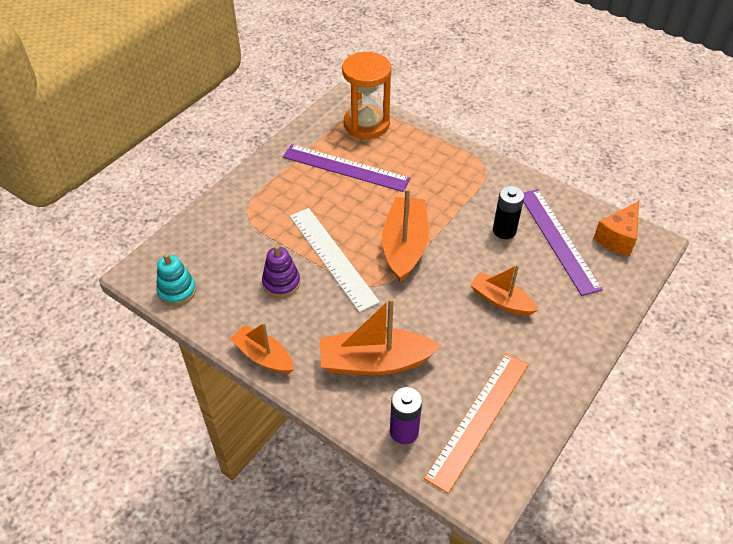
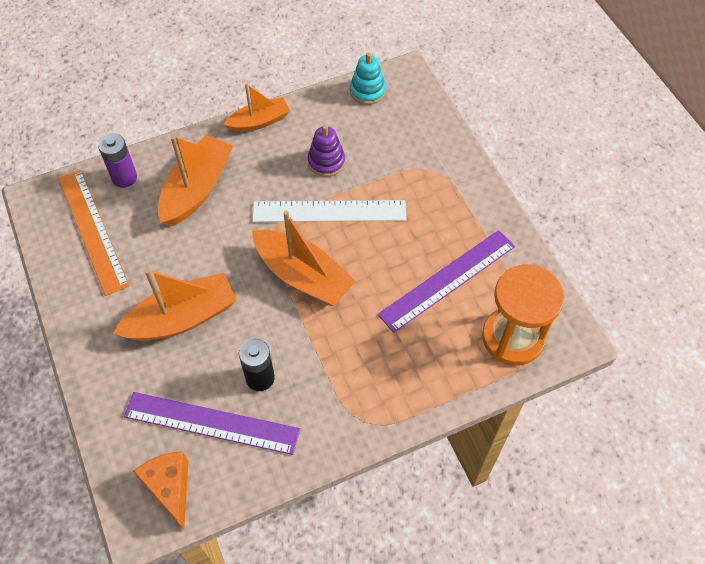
camera: 120 degrees right, 10 degrees up
(501, 301) = (182, 318): orange boat -> orange boat, size x1.58

